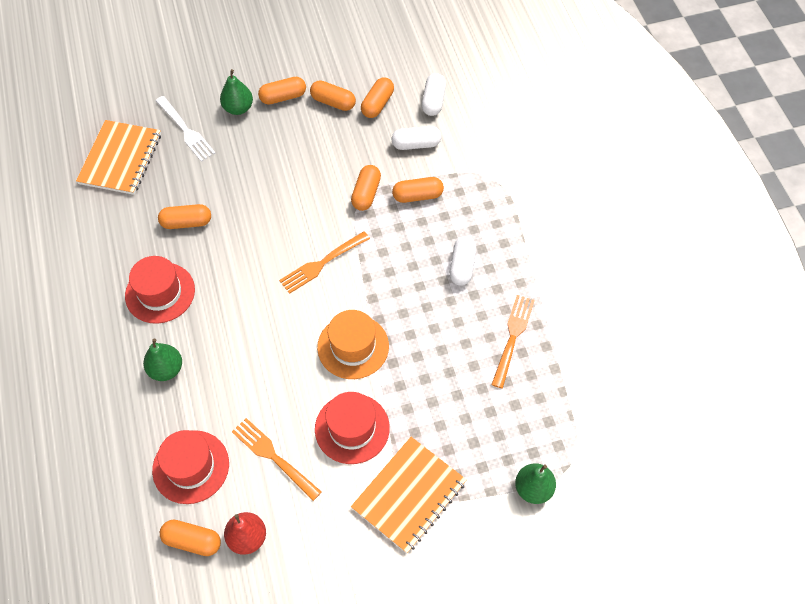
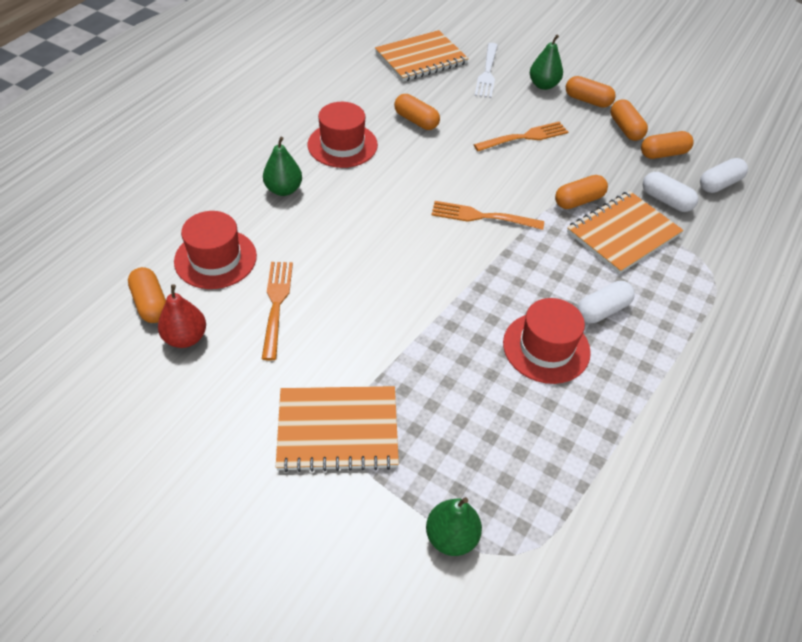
camera: 45 degrees right, 10 degrees down
(352, 428) = (358, 340): red hat -> red hat (546, 347)
(353, 346) = (434, 288): orange hat -> none
(417, 196) = (623, 234): orange capsule -> orange notebook
(513, 338) = (584, 401): orange fork -> orange fork (524, 137)

